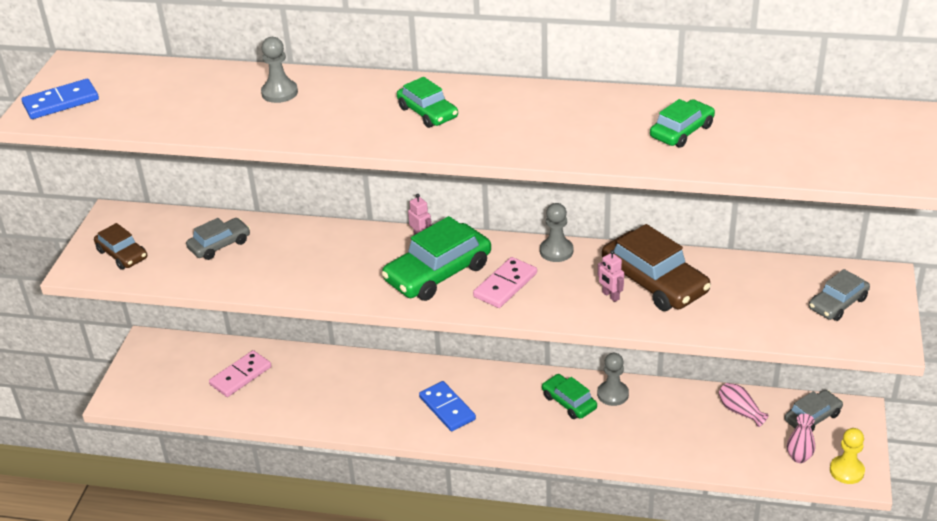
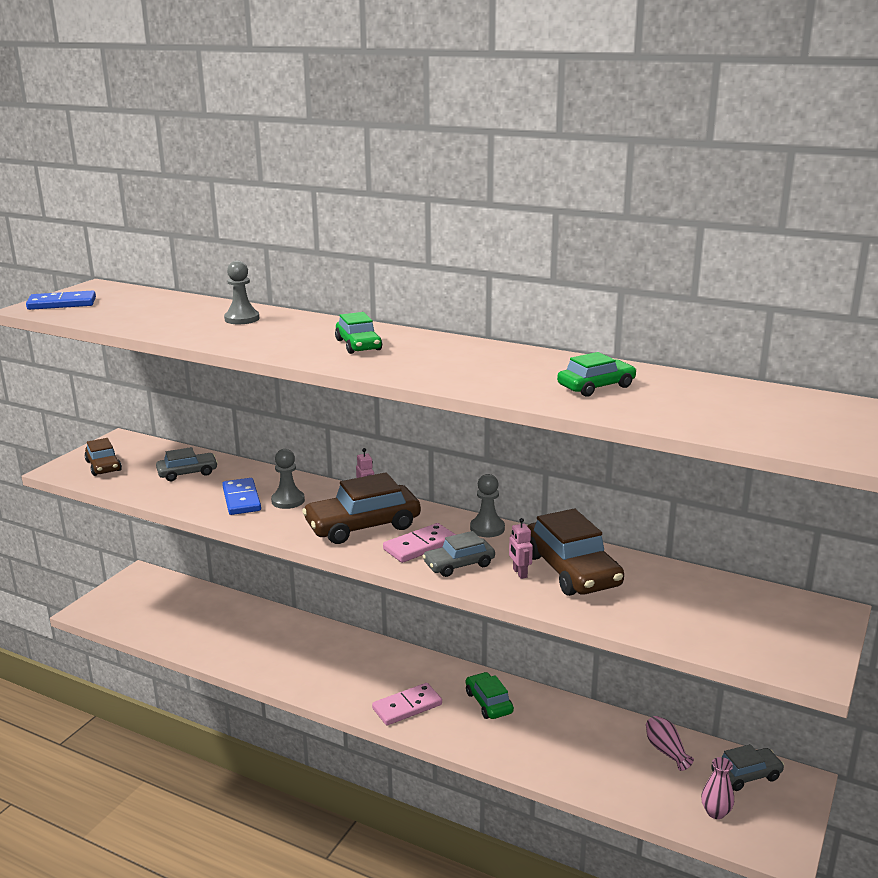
camera: 15 degrees right, 15 degrees down
(240, 376) = (199, 615): pink domino -> pink domino (407, 706)
(438, 273) = (363, 525): green car -> brown car
(447, 408) = (367, 682): blue domino -> blue domino (241, 499)
(612, 394) = (536, 705): grey pawn -> grey pawn (288, 501)
(837, 303) = (766, 625): grey car -> grey car (459, 564)
(846, 471) = (767, 840): yellow pawn -> none

